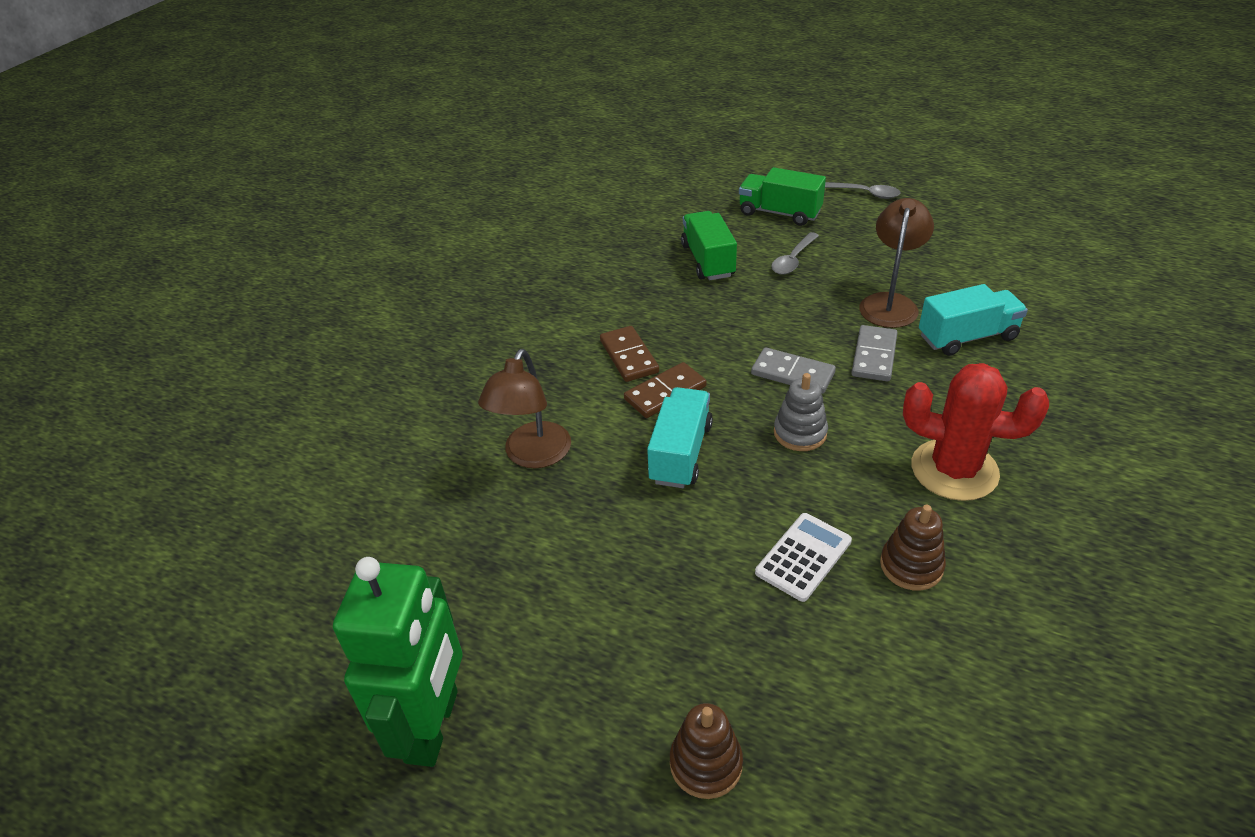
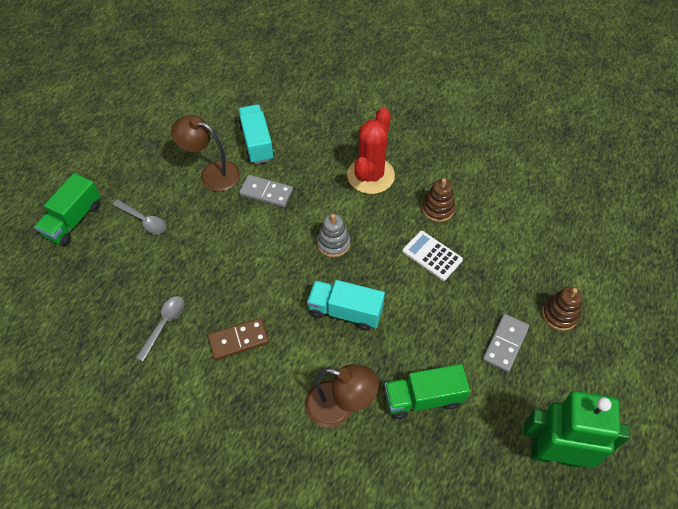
camera: 90 degrees left, 15 degrees up
(665, 393) = (284, 317): brown domino -> none
(708, 261) = (126, 277): green truck -> green truck (423, 398)
(792, 373) = (276, 239): grey domino -> grey domino (505, 344)
(864, 193) = (67, 161): grey spoon -> grey spoon (164, 325)

